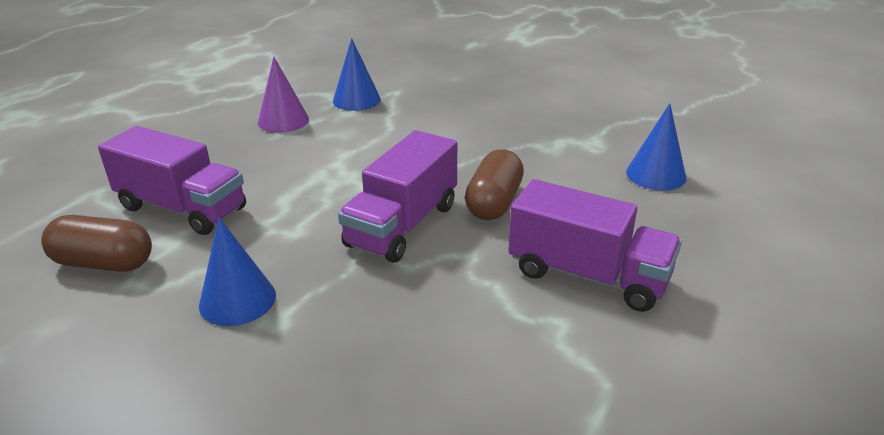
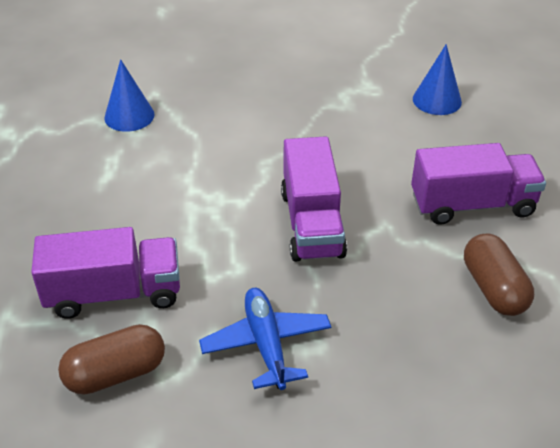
camera: 35 degrees left, 10 degrees up
(237, 300) = (266, 344): blue cone -> blue plane
(283, 121) = (88, 166): purple cone -> none
(494, 202) = (354, 173): brown capsule -> brown capsule (493, 288)

